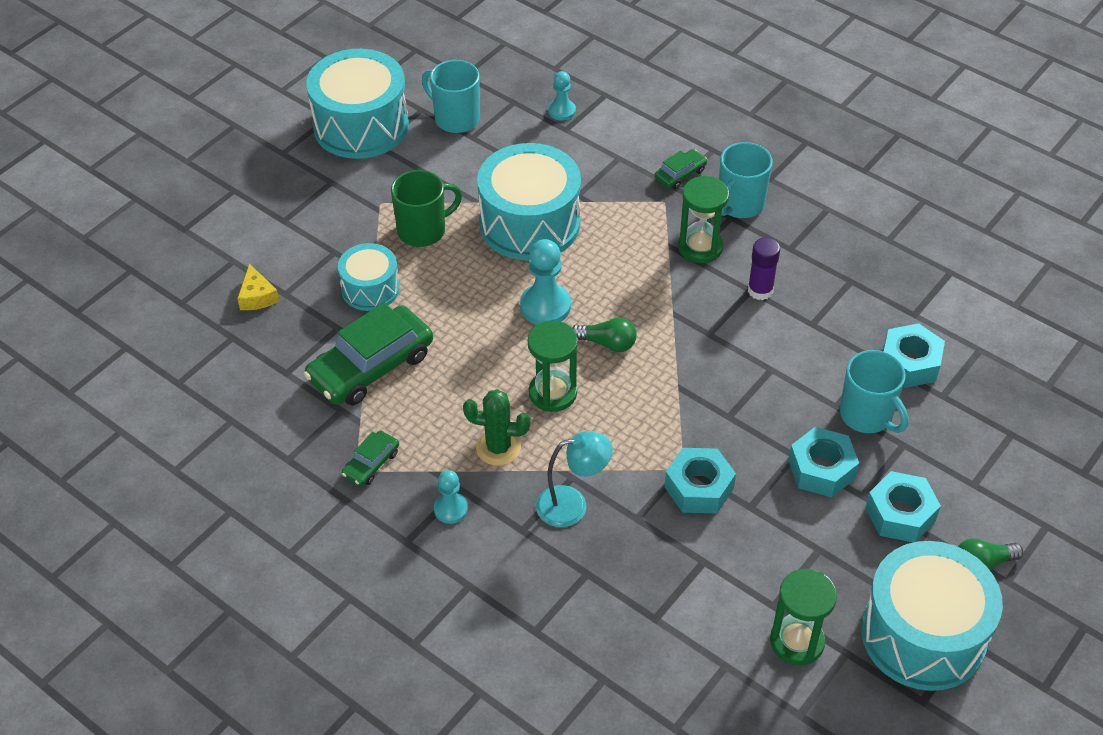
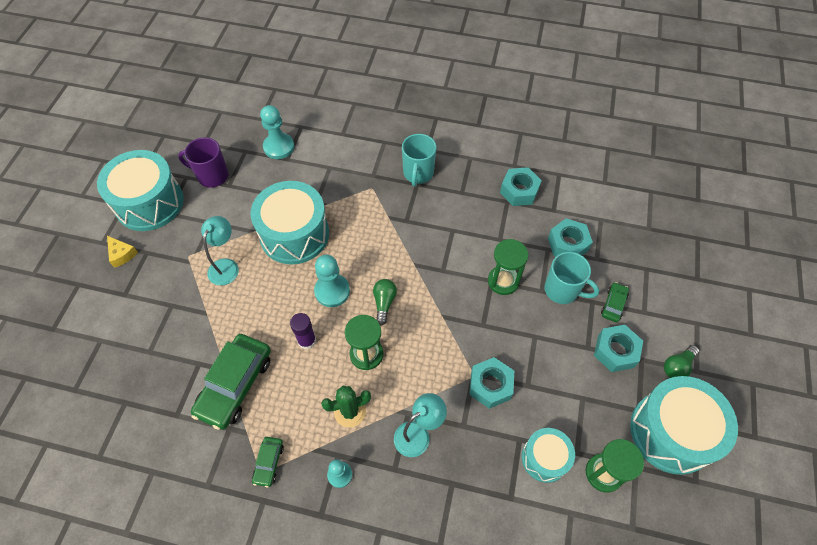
camera: 25 degrees left, 10 degrees up
(257, 296) = (130, 362): yellow cheese -> yellow cheese (122, 254)
(370, 289) = (209, 324): turquoise drum -> turquoise drum (544, 458)
(423, 230) = (226, 266): green mug -> turquoise lamp
(455, 118) = (212, 176): turquoise mug -> purple mug
(561, 111) = (279, 147): turquoise pawn -> turquoise pawn, size x1.65
(607, 343) = (384, 303): green light bulb -> green light bulb turned 75 degrees counterclockwise
(680, 174) = (372, 165): green car -> green car (613, 305)
(700, 247) = (408, 211): green hourglass -> green hourglass (503, 281)
(760, 290) = (458, 228): purple glue stick -> purple glue stick (307, 341)
(821, 469) = (555, 339): turquoise nut -> turquoise nut (519, 191)

